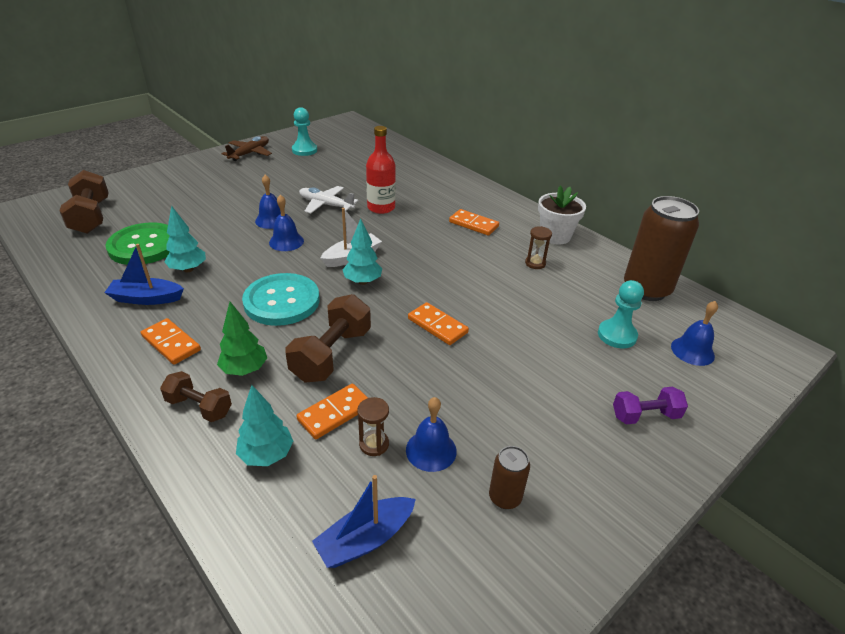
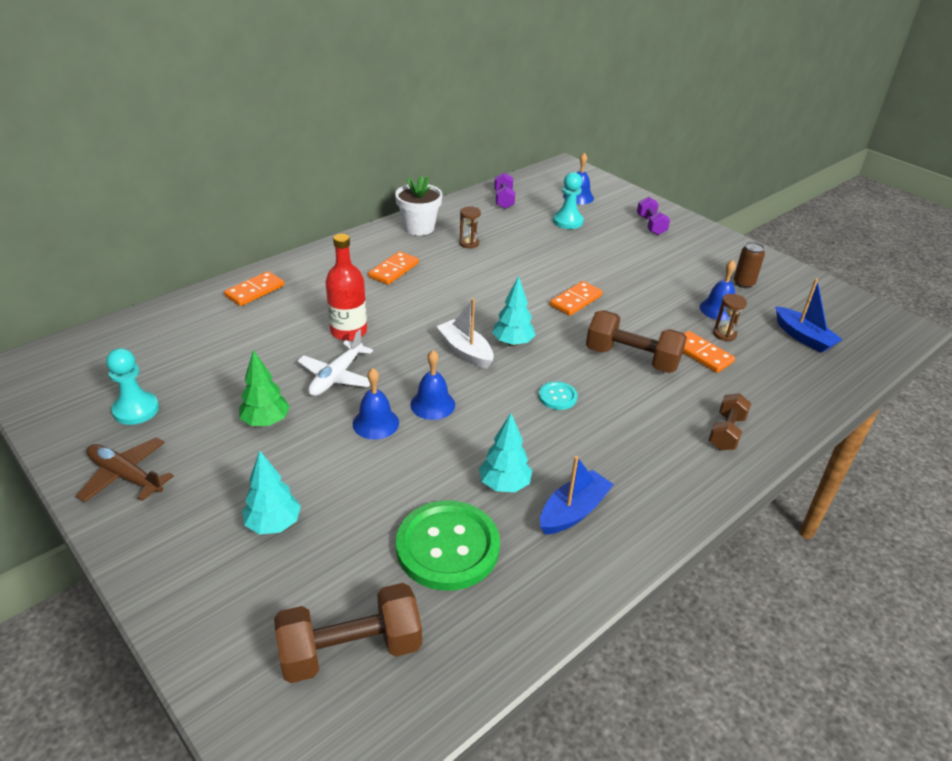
camera: 90 degrees left, 0 degrees up
(146, 298) = (573, 511): blue boat -> blue boat turned 135 degrees counterclockwise
(171, 343) = (648, 470): orange domino -> orange domino (255, 291)
(244, 370) = (669, 410): green tree -> green tree (266, 422)
(267, 455) = (759, 386): turquoise tree -> turquoise tree (273, 524)
(282, 301) = (557, 397): turquoise button -> turquoise button, size x0.46
(646, 289) = (504, 200): brown can -> purple dumbbell

